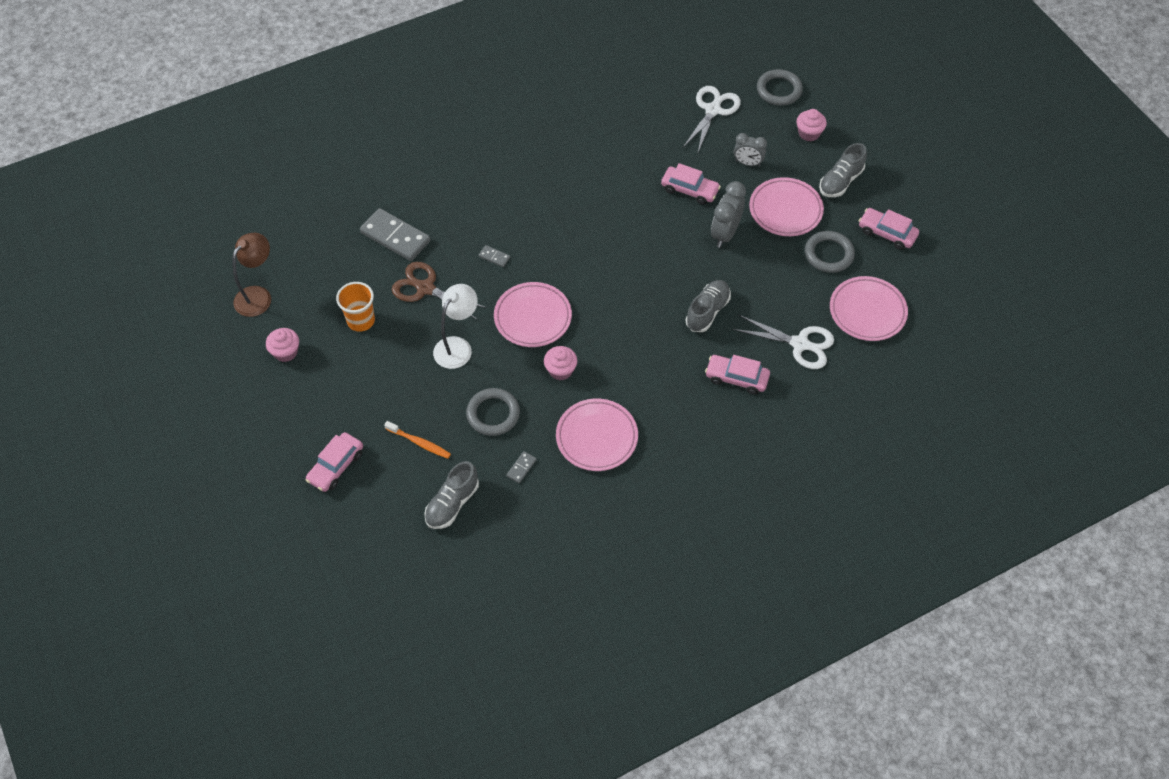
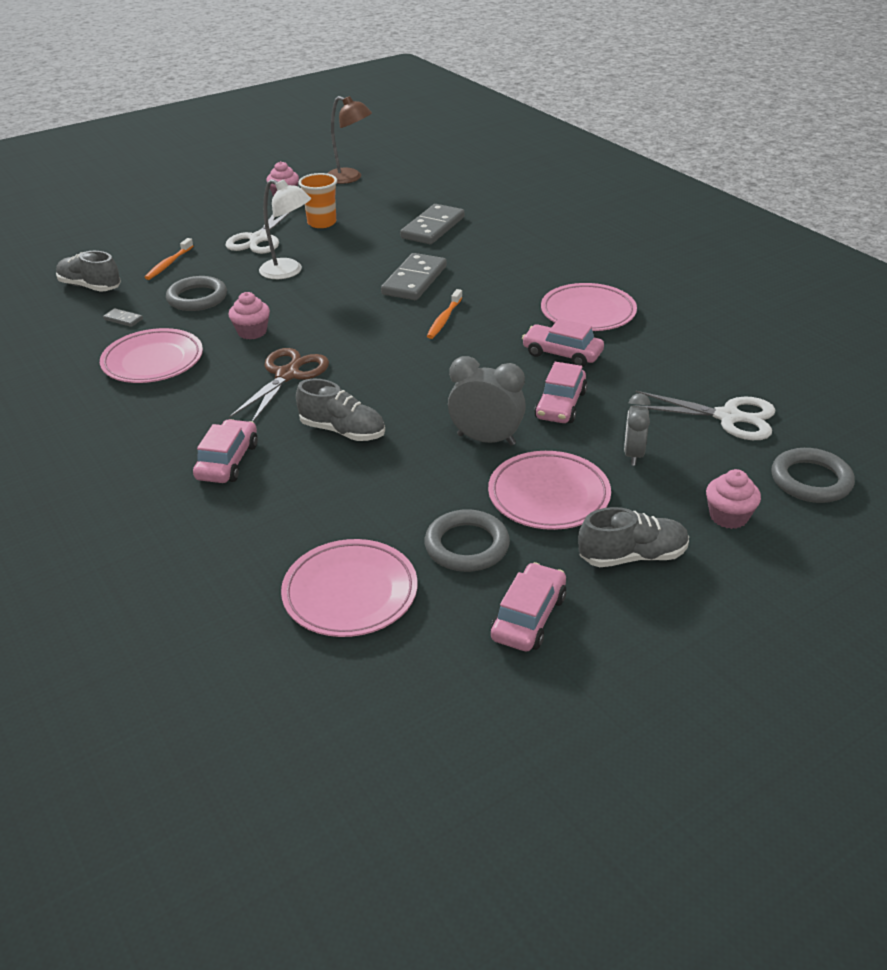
camera: 85 degrees right, 20 degrees down
(336, 466) = (150, 230): pink car -> pink car (562, 354)
(425, 288) = (365, 249): brown scissors -> brown scissors (287, 375)
(494, 257) = (414, 280): grey domino -> grey domino, size x2.28
(533, 317) = (328, 309): pink plate -> pink plate (588, 313)
(563, 242) = (444, 319): none -> orange toothbrush
(800, 344) = (284, 519): white scissors -> white scissors (259, 239)
(840, 181) = (632, 556): grey shoe -> grey shoe turned 135 degrees clockwise

